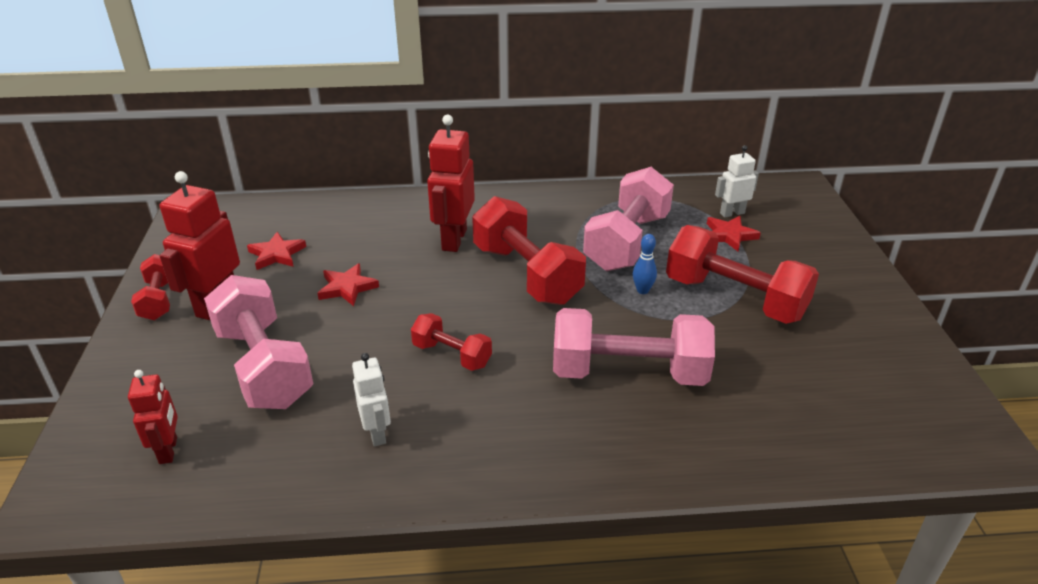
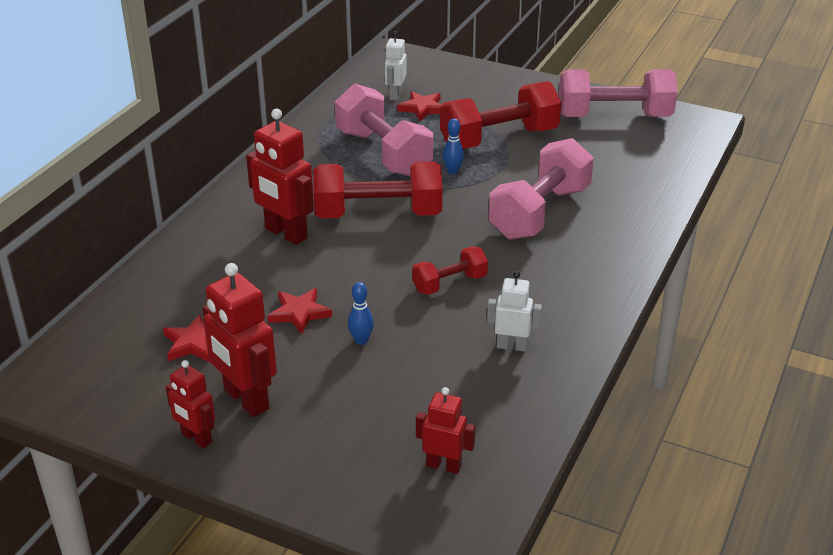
camera: 60 degrees left, 0 degrees up
(159, 300) = (196, 438): red dumbbell -> red robot
(263, 367) = (374, 388): pink dumbbell -> pink dumbbell (614, 116)
(329, 334) = (361, 340): none -> blue bowling pin

